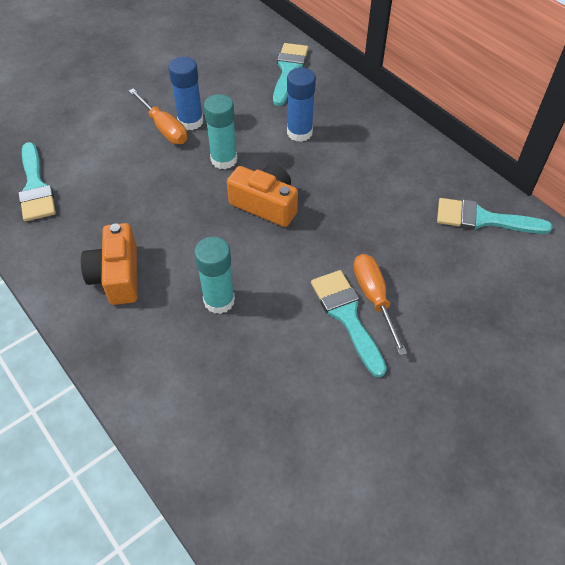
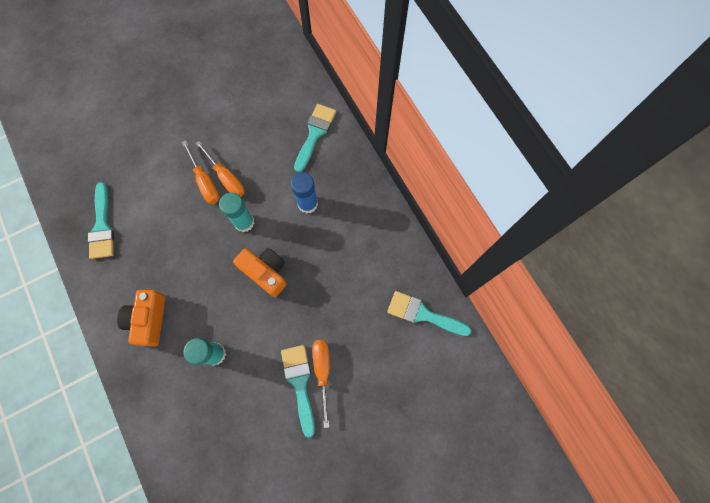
camera: 10 degrees right, 20 degrees up
(190, 121) = (226, 178): blue glue stick -> orange screwdriver

